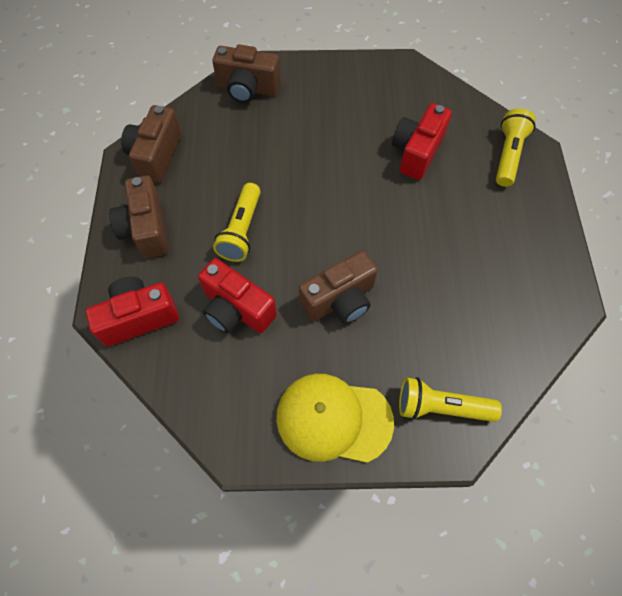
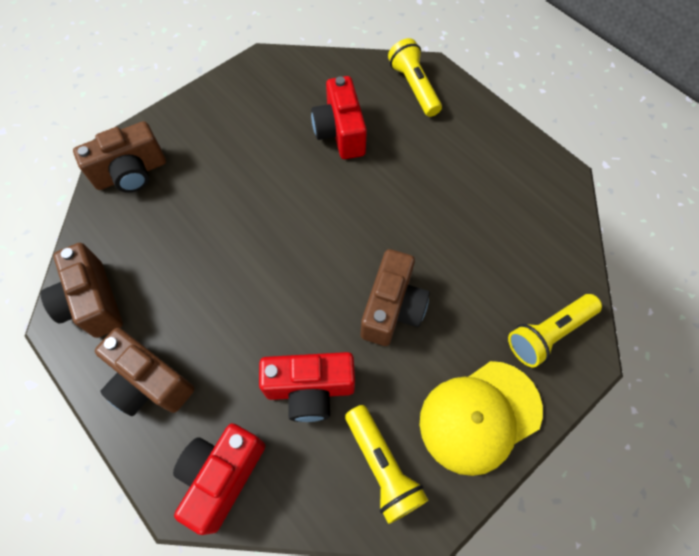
camera: 40 degrees left, 0 degrees up
(241, 231) = (248, 312): yellow flashlight -> yellow flashlight (382, 467)

